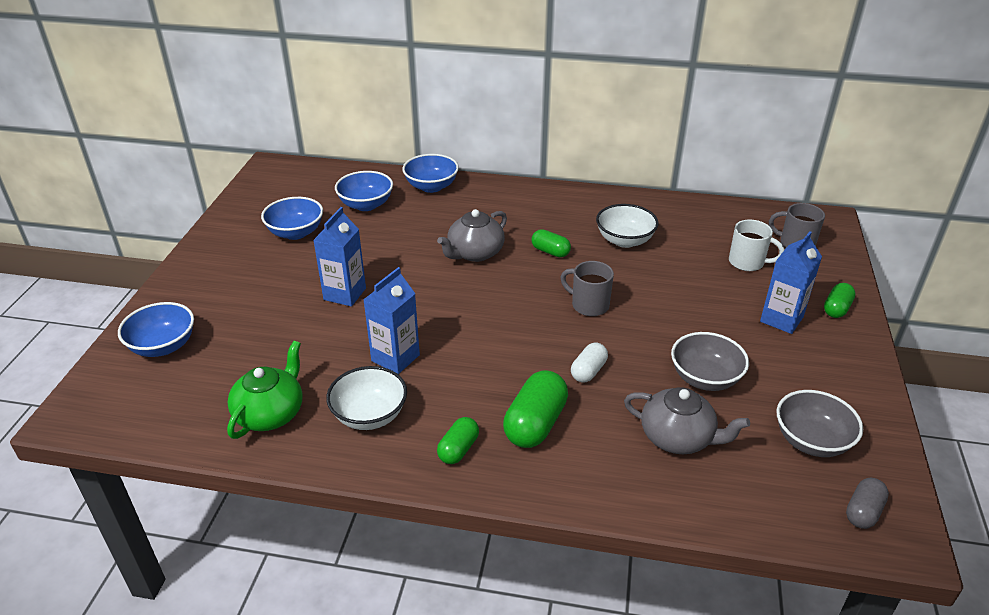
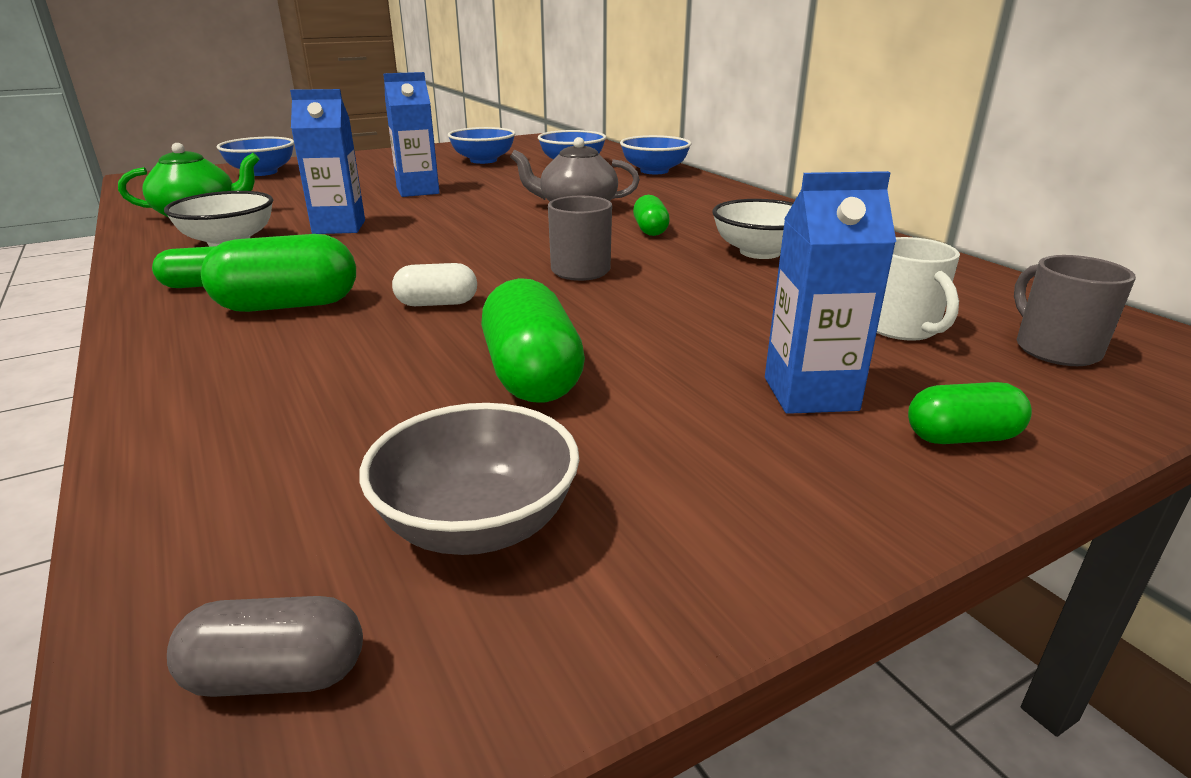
camera: 50 degrees right, 10 degrees down
(678, 437) = (350, 394): grey teapot -> none
(705, 378) = (532, 376): grey bowl -> green capsule

